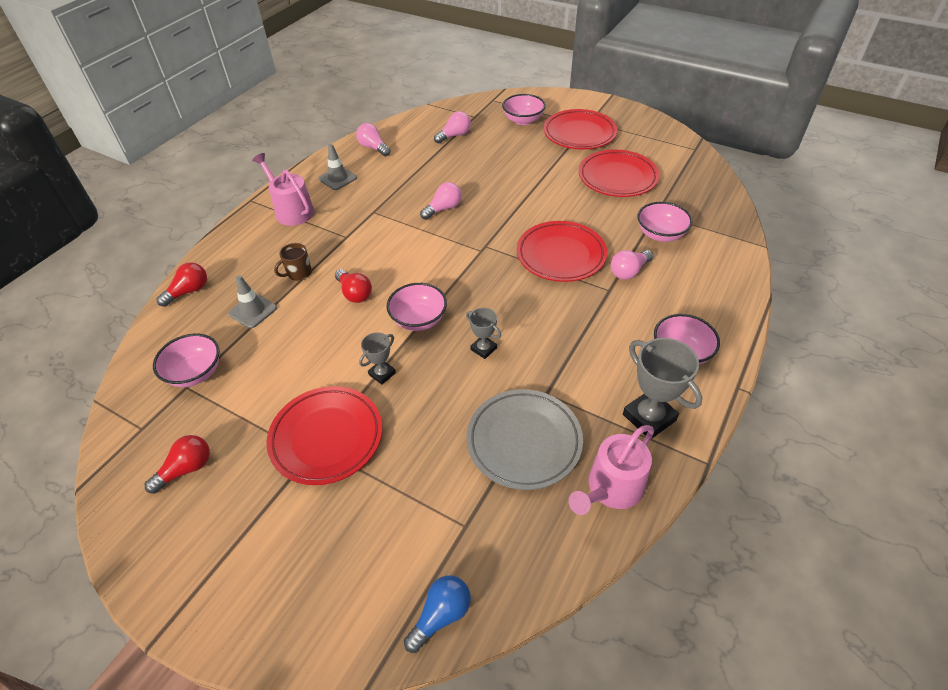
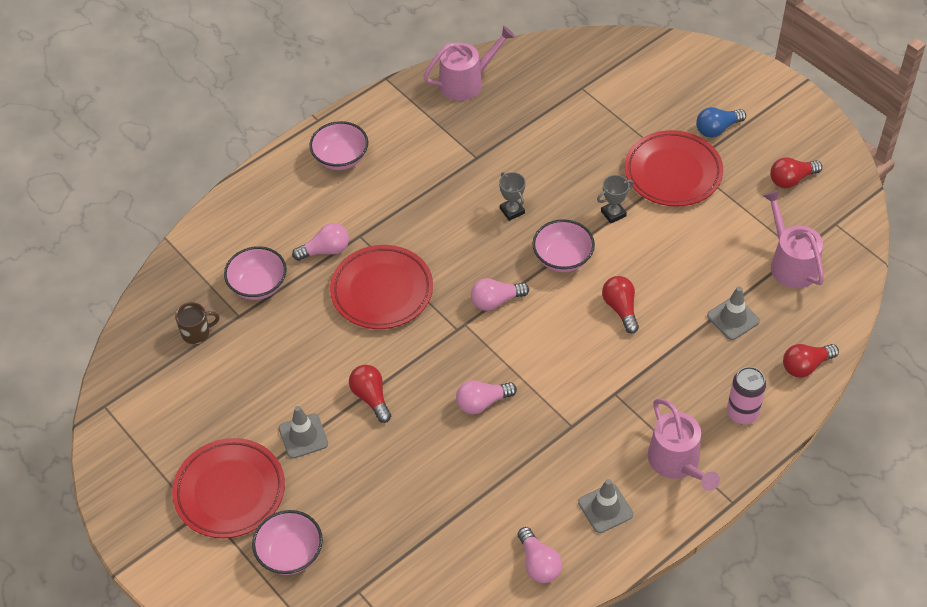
camera: 160 degrees left, 5 degrees up
(195, 373) = (790, 263): pink bowl -> pink watering can
(244, 248) = (742, 413): none -> pink can
(298, 273) = (679, 354): brown mug -> brown mug (196, 333)
(441, 615) = (615, 48): blue light bulb -> blue light bulb (717, 129)
(454, 135) = (409, 551): pink light bulb -> pink light bulb (496, 301)
(524, 193) = (371, 397): none -> red light bulb
(524, 441) = (514, 128): grey plate -> none
(555, 165) = (303, 436): none -> grey traffic cone
(617, 178) = (241, 386): red plate -> none
(649, 417) = (405, 118): grey trophy -> none

